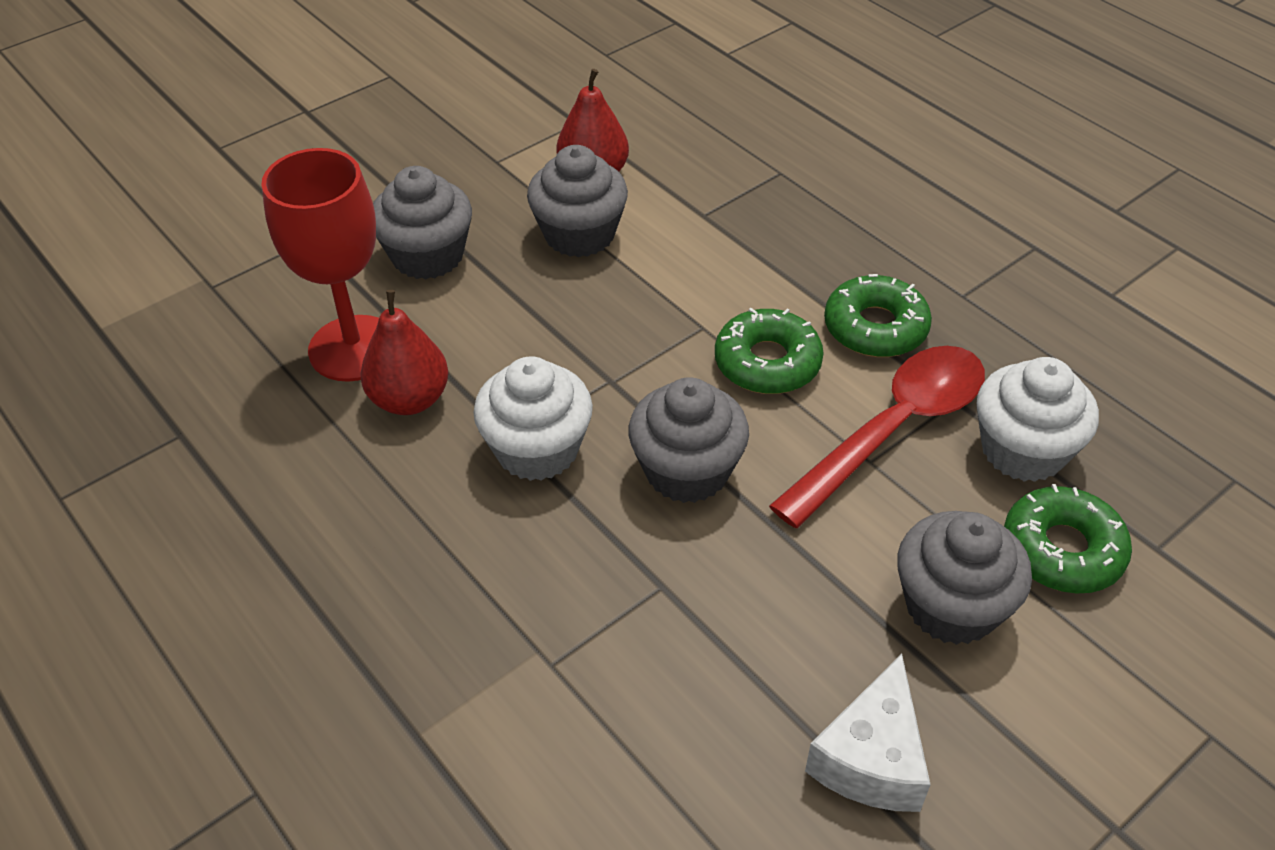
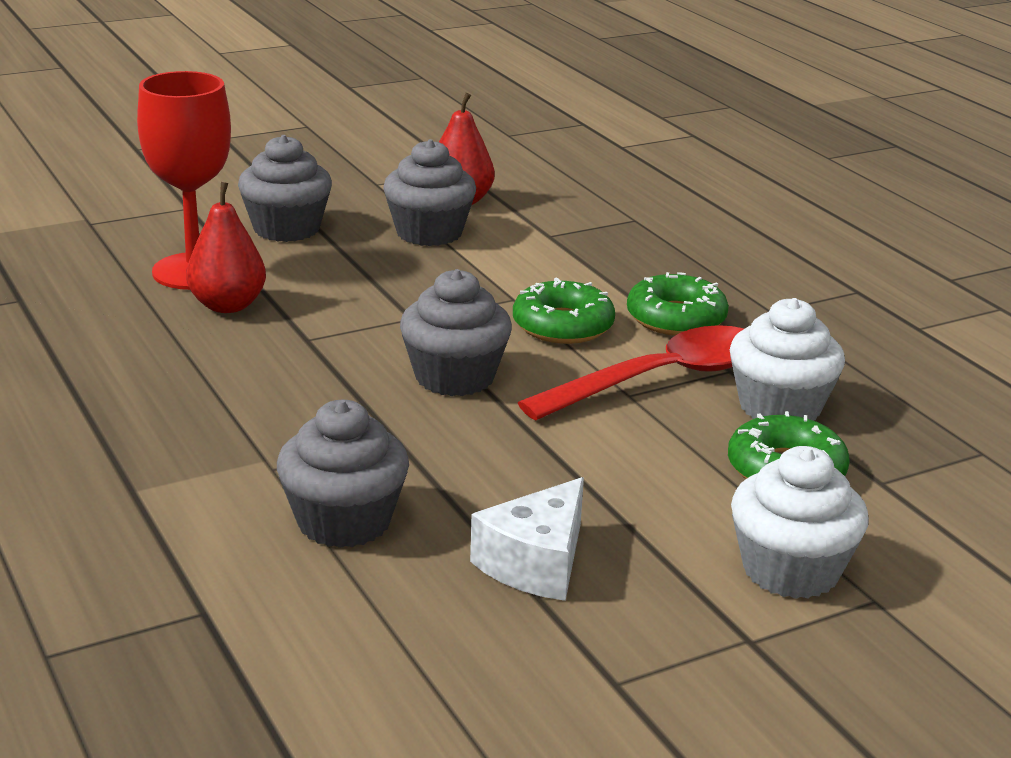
camera: 10 degrees right, 20 degrees down
(537, 449) = (325, 347): white cupcake -> white cupcake (790, 570)
(951, 606) = (660, 487): grey cupcake -> grey cupcake (344, 521)

